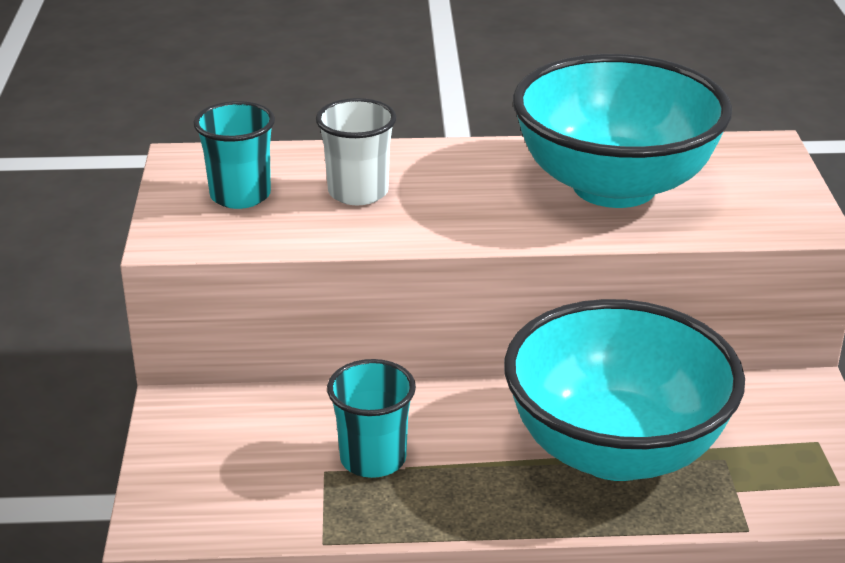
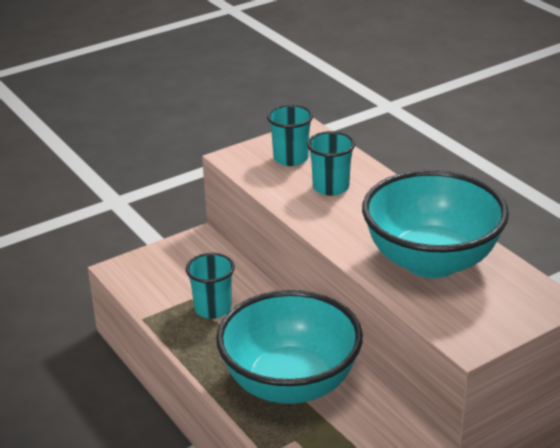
camera: 60 degrees right, 0 degrees up
(358, 192) = (330, 187): white cup -> turquoise cup

